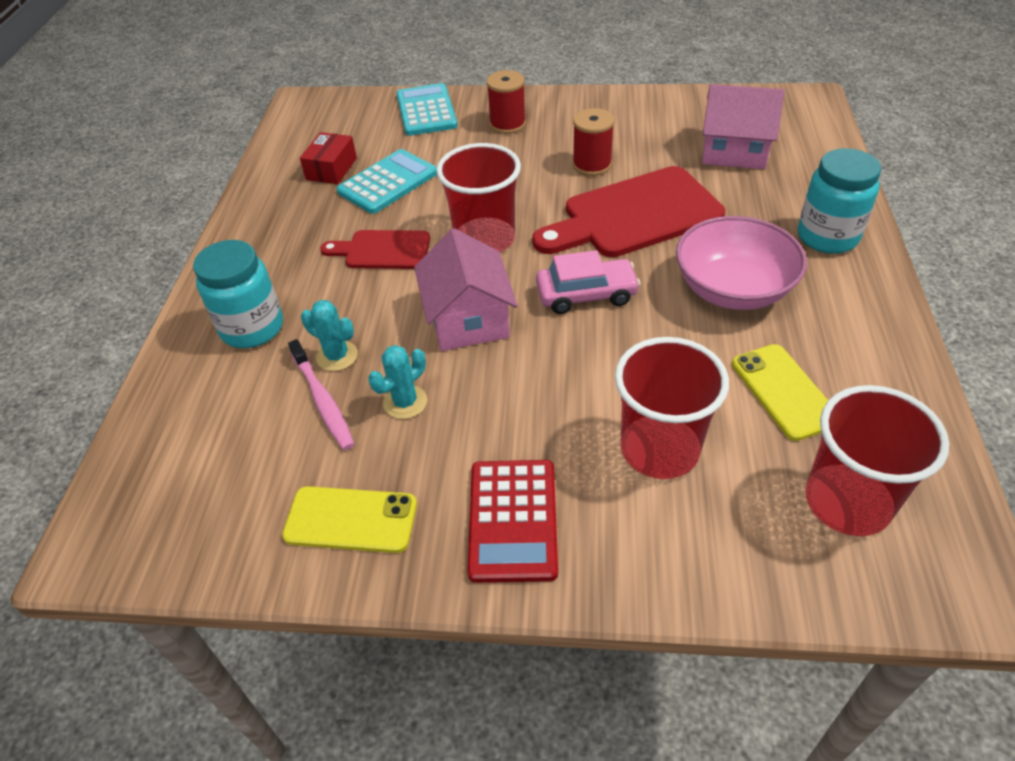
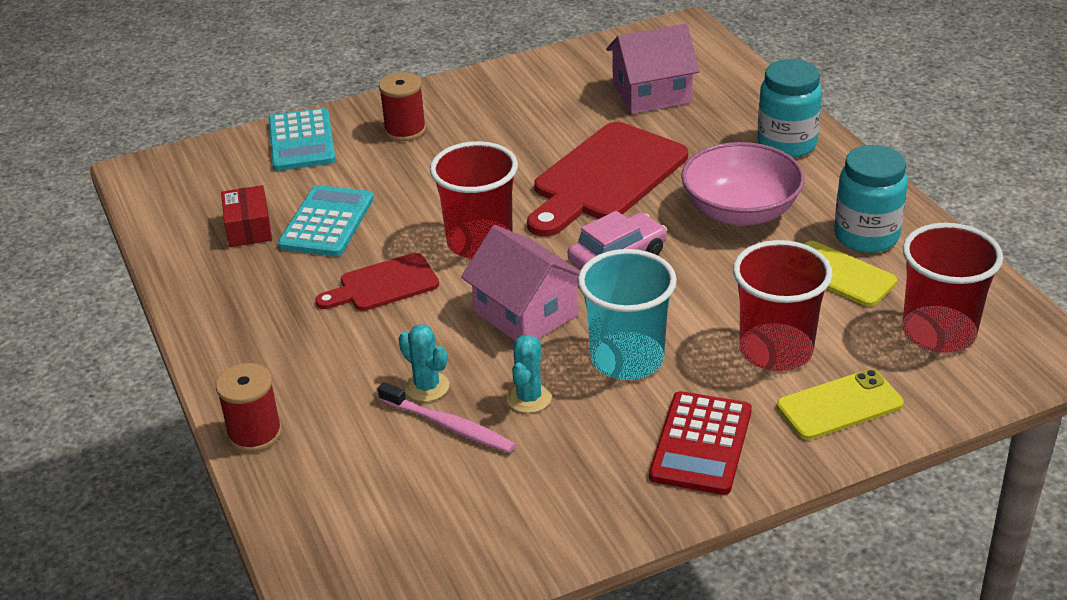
camera: 30 degrees left, 10 degrees down
(252, 328) = (313, 395): turquoise jar -> turquoise jar (866, 236)
(337, 356) = (427, 387): turquoise cactus -> turquoise cactus turned 45 degrees clockwise
(351, 520) = (564, 499): yellow phone -> yellow phone (839, 405)
(426, 111) = (301, 141): turquoise calculator -> turquoise calculator turned 150 degrees counterclockwise
(512, 520) = (701, 444): red calculator -> red calculator turned 45 degrees clockwise
(516, 399) = (627, 359): none -> turquoise cup
(592, 165) = (526, 145): red spool -> red spool (255, 434)

